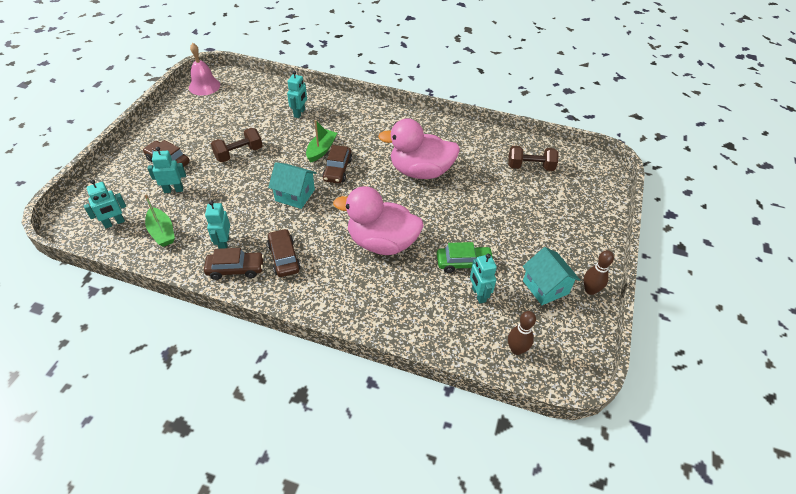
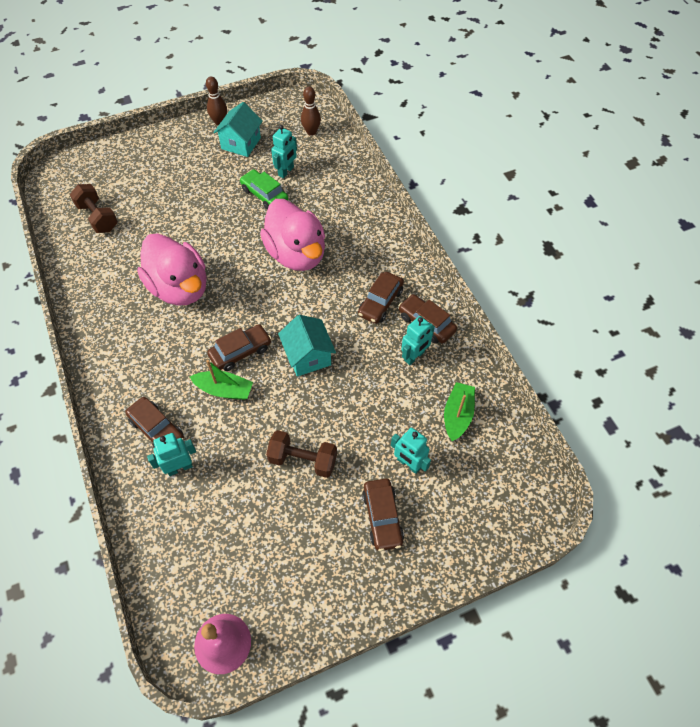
camera: 130 degrees left, 10 degrees up
(114, 223) = (494, 467): turquoise robot -> none
(321, 150) = (224, 390): green boat -> green boat turned 150 degrees counterclockwise
(331, 116) = (157, 429): none -> brown car

